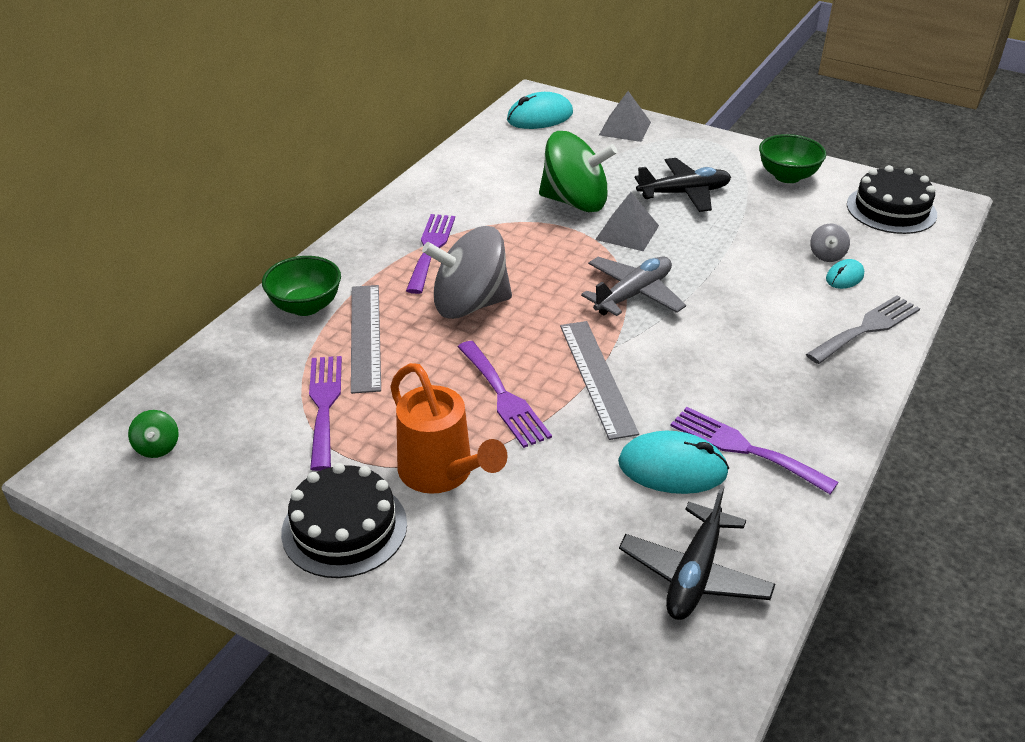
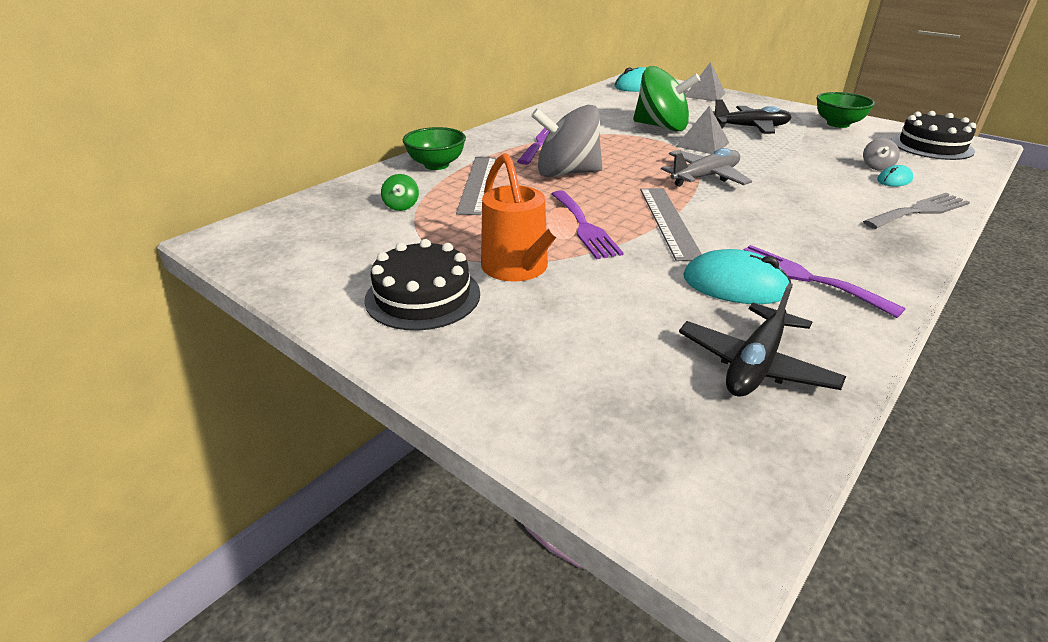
camera: 10 degrees right, 5 degrees down
(157, 447) = (288, 232): green spinning top -> green spinning top (401, 206)
(324, 405) = (432, 219): purple fork -> none

